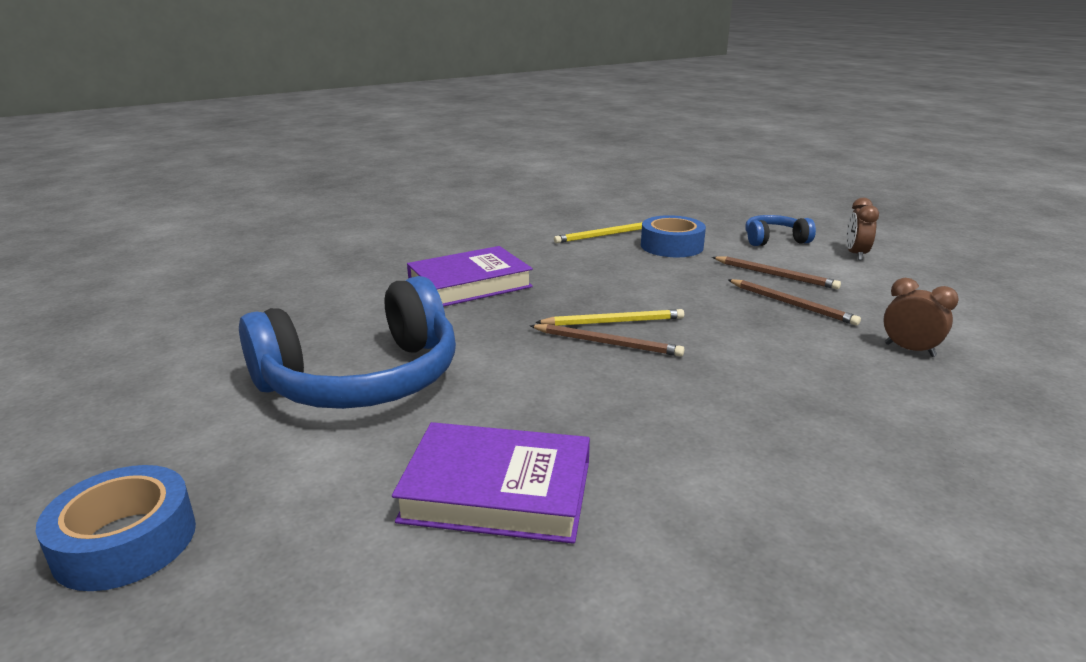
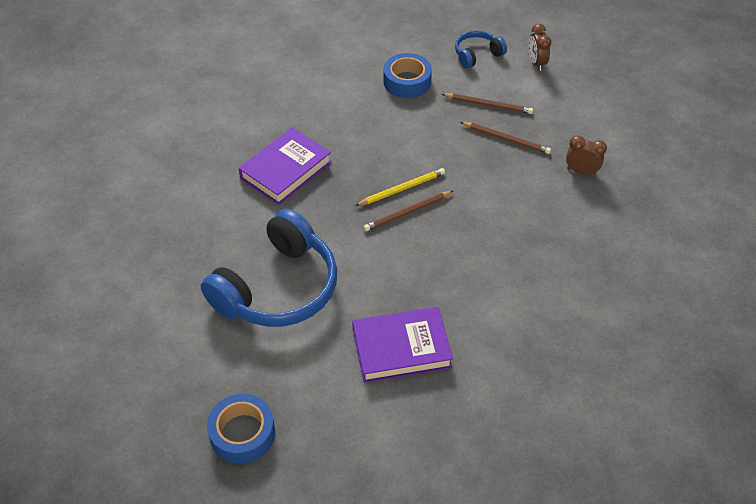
camera: 20 degrees left, 25 degrees up
(603, 235) = (351, 78): yellow pencil -> none
(607, 343) = (407, 212): brown pencil -> brown pencil turned 150 degrees clockwise

